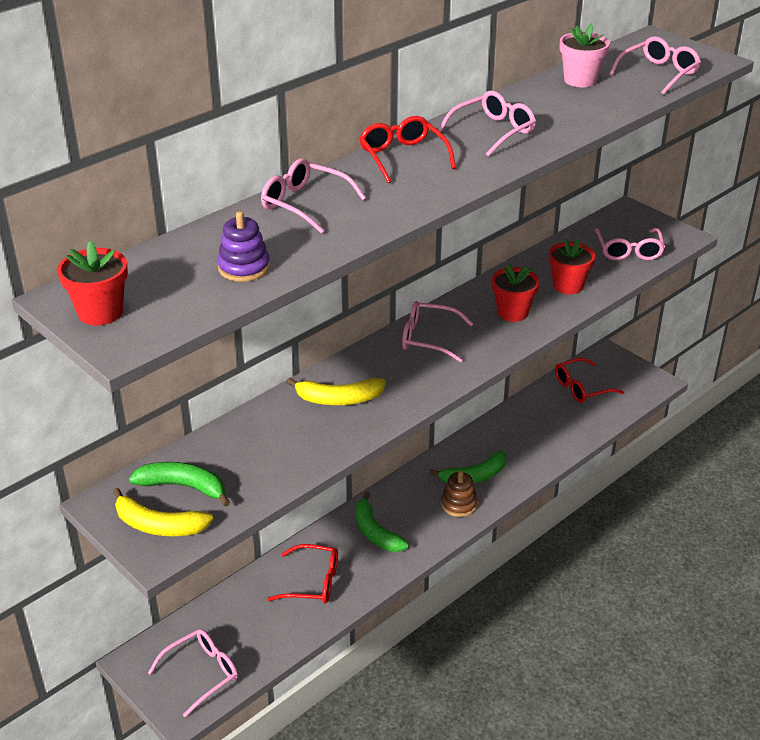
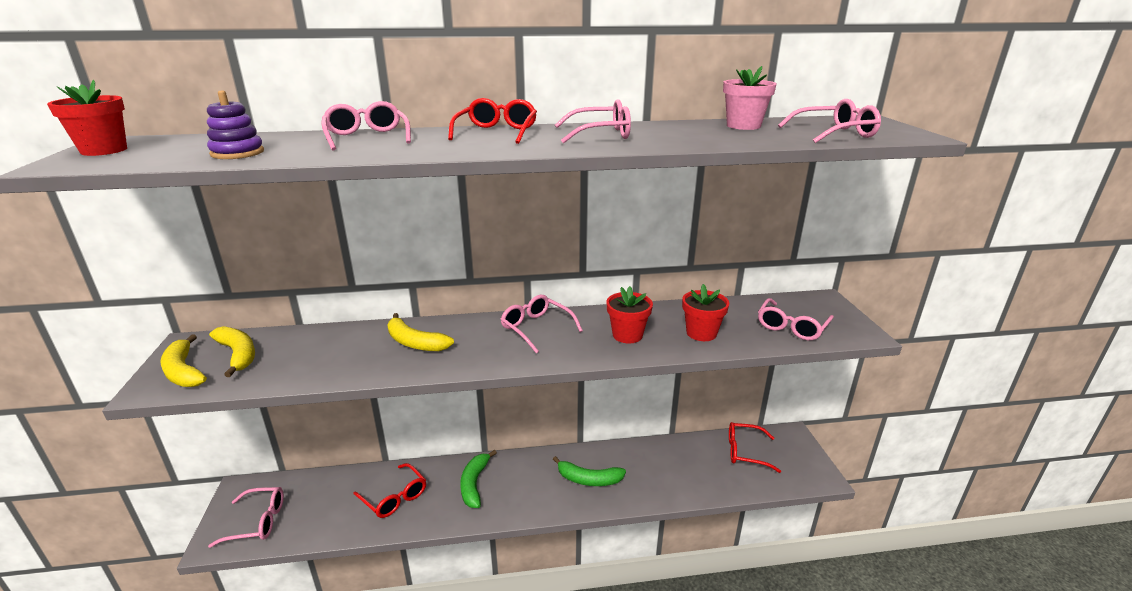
camera: 35 degrees right, 10 degrees down
(184, 487) = (238, 355): green banana -> yellow banana
(459, 504) = (555, 495): brown stacking toy -> none

